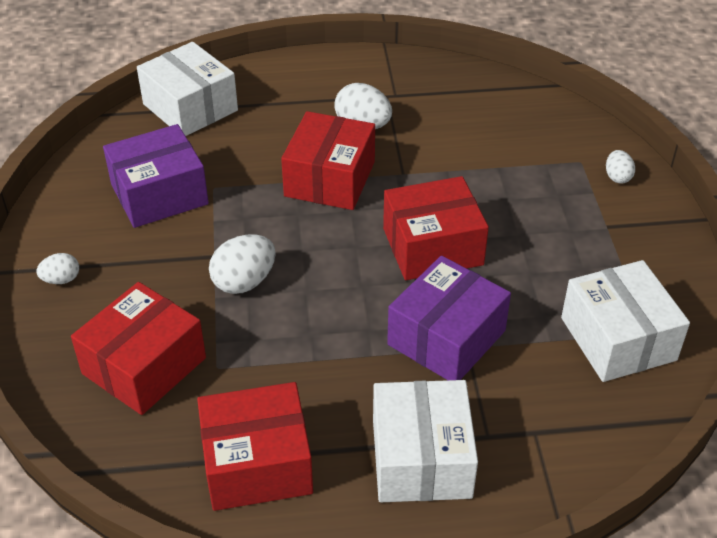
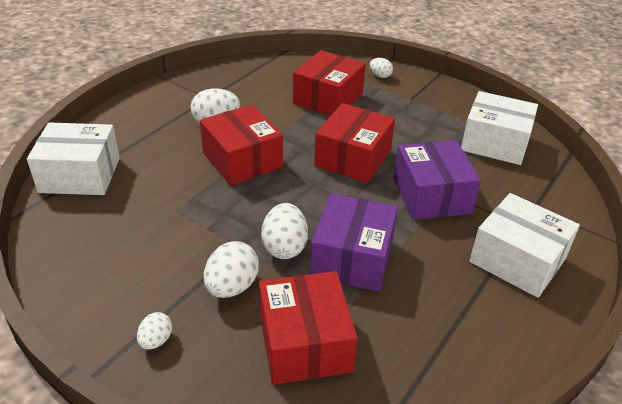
camera: 50 degrees left, 5 degrees down
(159, 194) = (143, 237): purple box -> purple box (352, 258)
(161, 282) = (232, 287): none -> white egg
(257, 463) = (456, 335): red box -> red box (328, 98)

